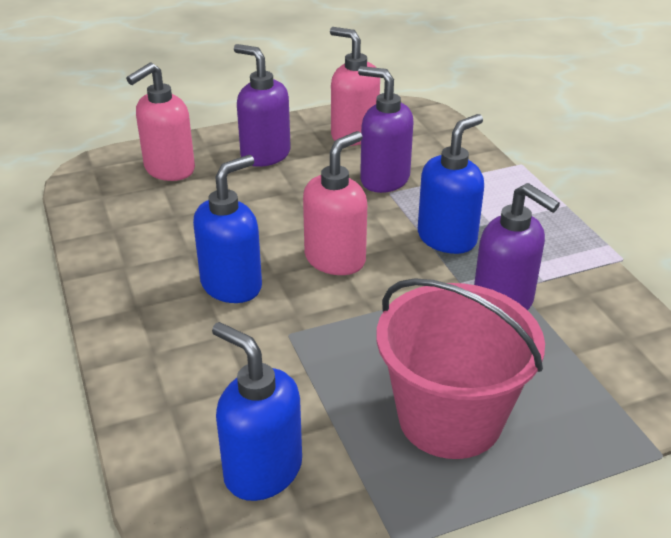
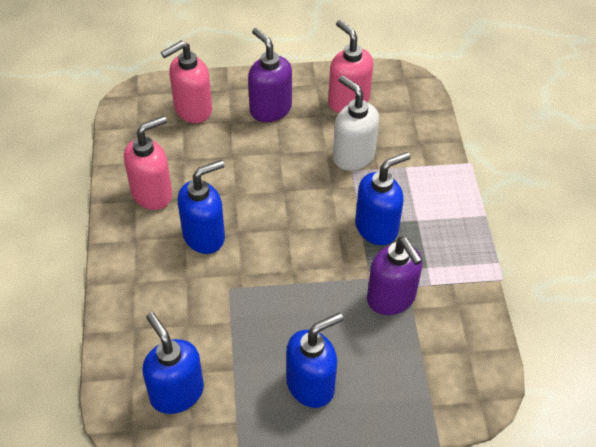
camera: 15 degrees right, 15 degrees up
(335, 259) = (286, 229): pink soap dispenser -> pink soap dispenser (152, 193)
(384, 179) = (353, 156): purple soap dispenser -> white soap dispenser
(450, 418) = (311, 385): pink bucket -> blue soap dispenser

